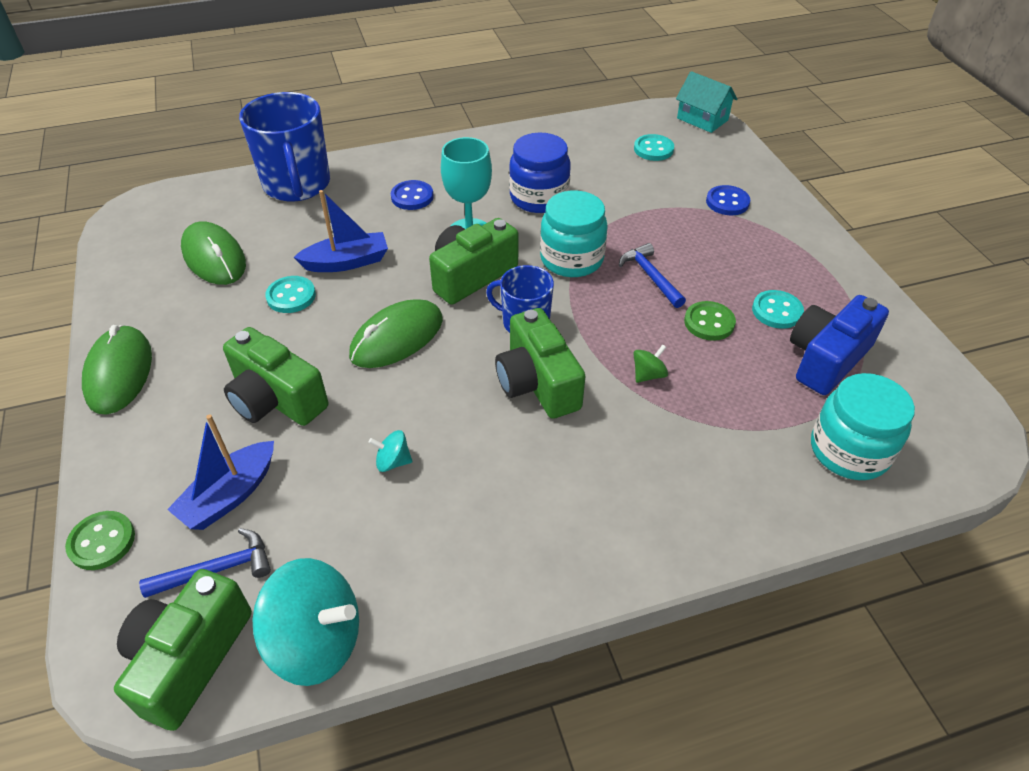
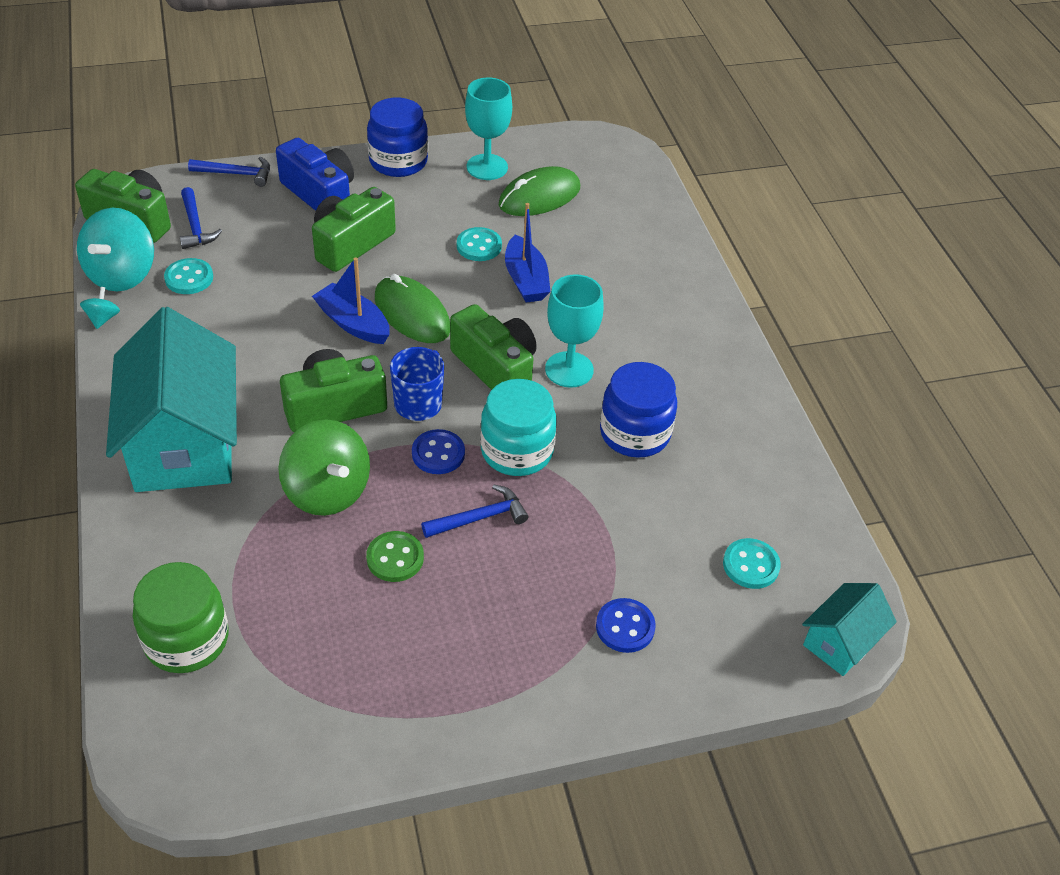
camera: 90 degrees right, 0 degrees up
(102, 542) = (236, 174): green button -> blue hammer
(119, 372) = (398, 161): green mouse -> blue jar
(151, 298) = (487, 167): none -> turquoise goblet
(230, 495) = (258, 227): blue boat -> blue boat (353, 323)
(297, 185) = (657, 242): blue mug -> none
(393, 461) = (266, 310): turquoise spinning top -> turquoise spinning top (103, 318)
(412, 197) = (636, 326): blue button -> blue button (438, 453)
(612, 501) = (184, 442): none -> turquoise house
(648, 375) = (327, 491): green spinning top -> green spinning top, size x2.21
(777, 311) = (404, 629): turquoise button -> turquoise button (189, 278)
(826, 359) = (318, 658): blue camera -> blue camera (320, 194)
(849, 450) = (187, 639): turquoise jar -> green jar

